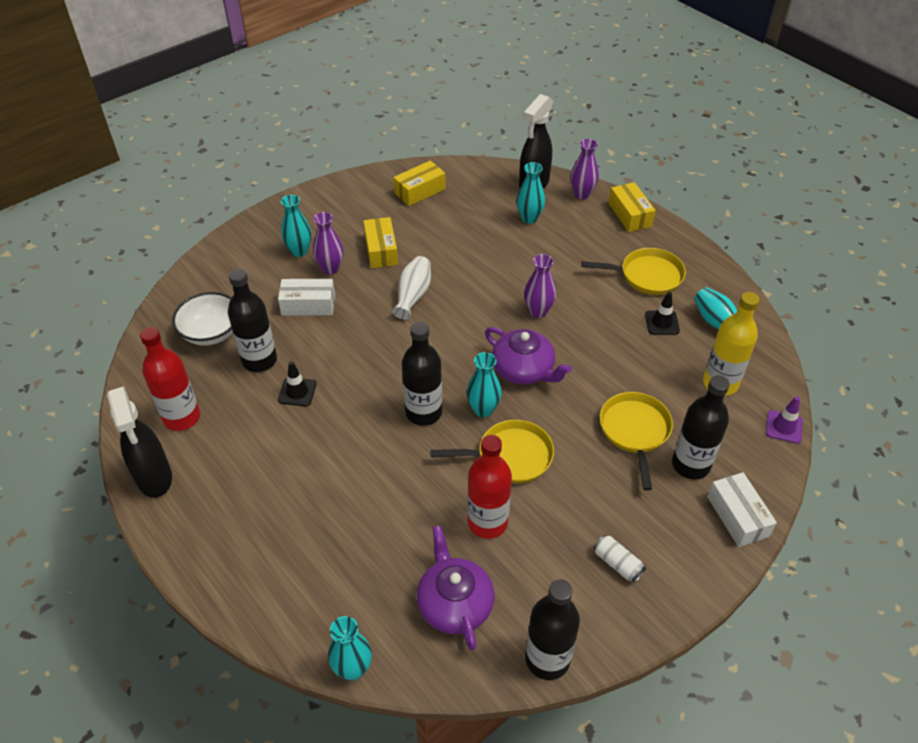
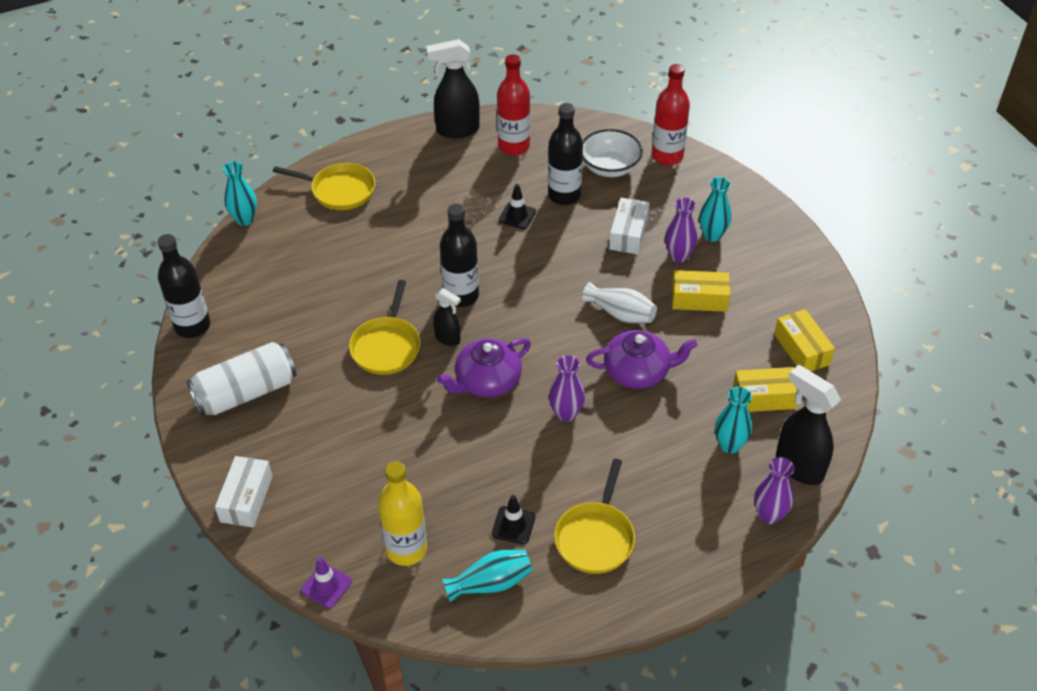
camera: 105 degrees right, 0 degrees up
(454, 603) = (265, 282): purple teapot -> purple teapot (638, 371)
(483, 409) = (448, 339): turquoise vase -> black spray bottle
(487, 522) = (326, 316): red bottle -> red bottle (667, 156)
(617, 563) = (246, 393): white can -> white can, size x2.18
(629, 215) = (716, 557): yellow box -> yellow box (764, 397)
(635, 431) = (375, 450): yellow pan -> yellow pan (339, 190)
(690, 465) = (317, 482): black bottle -> none
(737, 516) = (246, 499): white box -> white box turned 75 degrees counterclockwise

